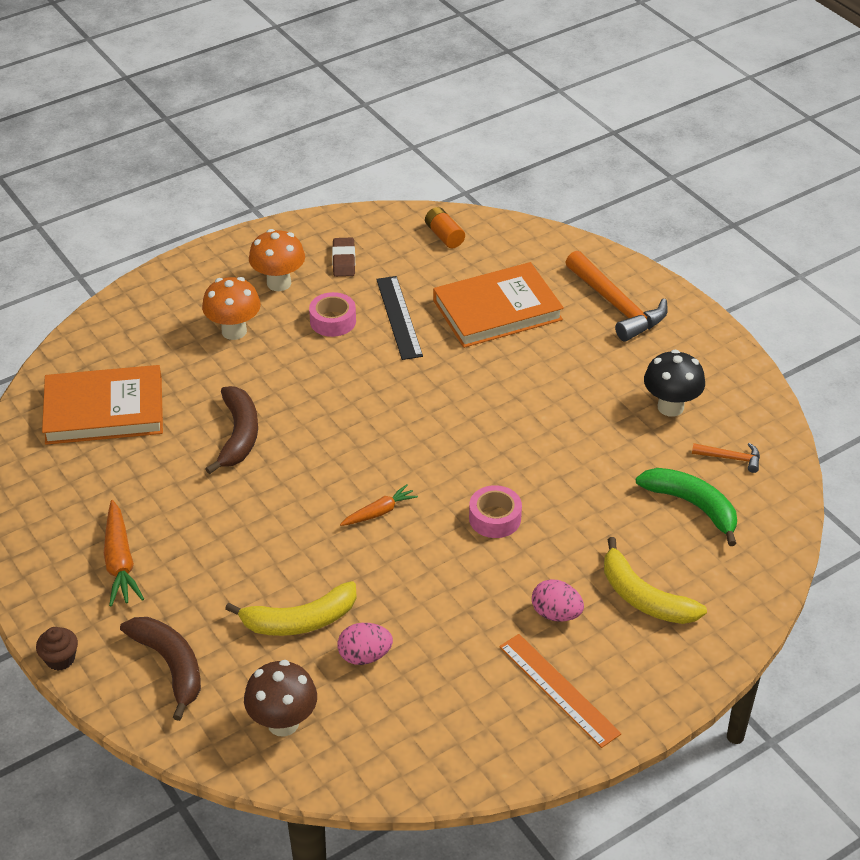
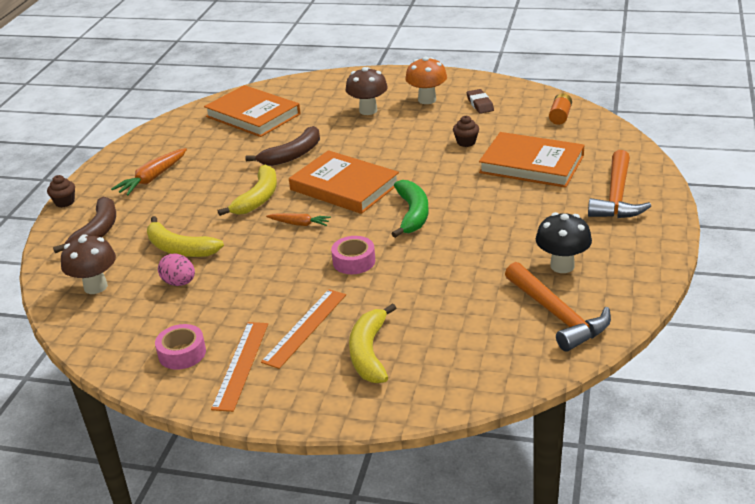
camera: 50 degrees right, 10 degrees down
(234, 331) = (368, 110): orange mushroom -> brown mushroom
(287, 510) = (258, 198): none -> yellow banana
(333, 321) = (426, 128): pink tape -> pink tape (182, 353)
(344, 260) = (480, 104): brown eraser -> brown eraser turned 60 degrees counterclockwise
(357, 441) = (344, 187): none -> orange book
(399, 317) = (466, 142): black ruler -> brown cupcake
(556, 614) = (305, 327): pink egg -> orange ruler
(692, 506) = (485, 325): green banana -> green banana (412, 214)
(730, 458) = (557, 315): orange hammer -> orange hammer, size x2.07

